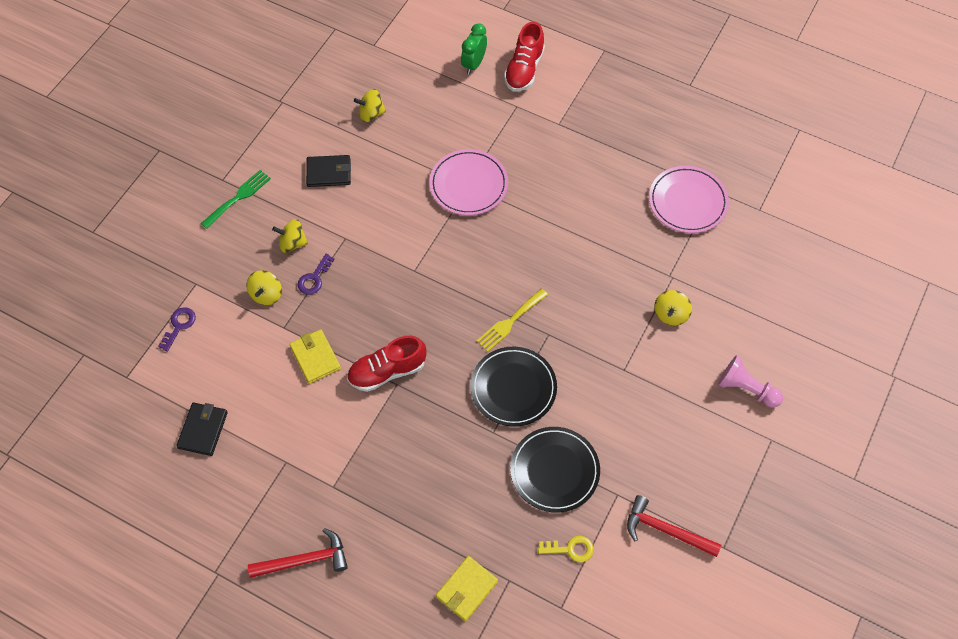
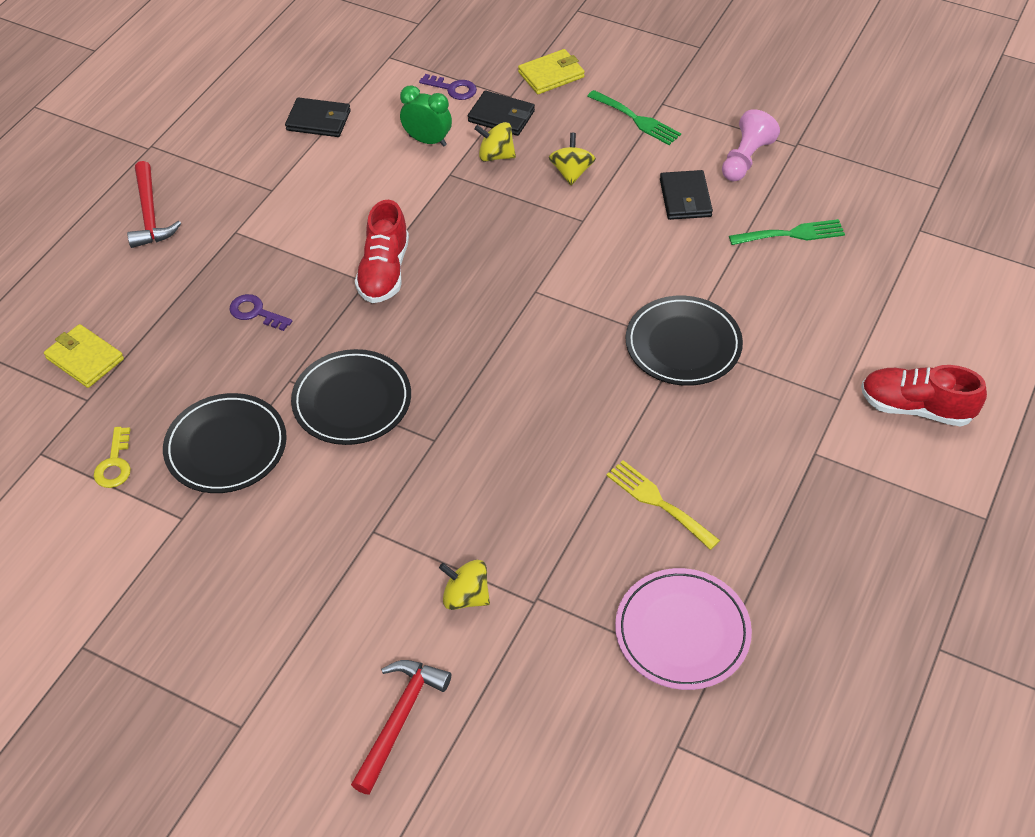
camera: 90 degrees right, 10 degrees down
(220, 290) = (501, 116): none -> black wallet
(314, 278) = (520, 196): purple key -> purple key (255, 312)
(315, 357) = (407, 205): yellow wallet -> yellow wallet (551, 75)
(371, 114) = (792, 234): yellow spinning top -> green fork
(387, 371) = (384, 271): red shoe -> red shoe turned 150 degrees counterclockwise
(468, 184) = (683, 344): pink plate -> black plate
(474, 64) = (911, 345): green clock -> green clock (427, 140)
(510, 322) = (454, 396): yellow fork -> yellow fork (658, 502)
(665, 530) = (120, 574): red hammer -> red hammer (400, 719)
(746, 389) = (330, 697): pink pawn -> pink pawn (745, 159)

